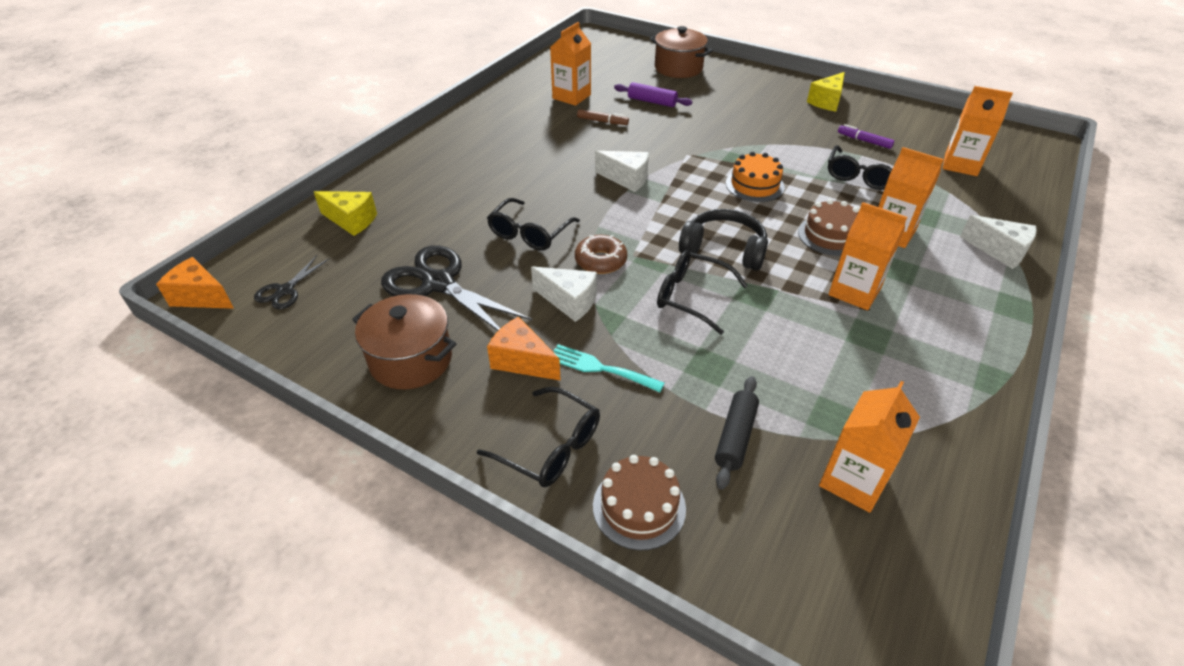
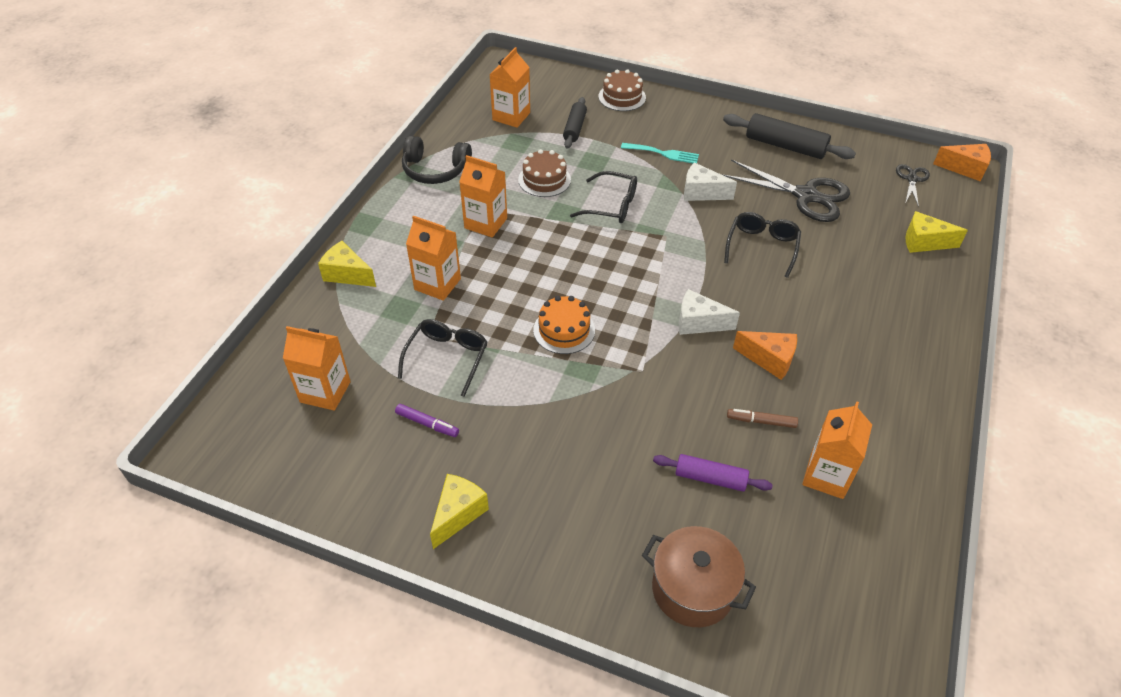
camera: 170 degrees right, 5 degrees up
(411, 360) = (785, 146): brown pot -> black rolling pin
(522, 361) = (714, 152): orange cheese -> orange cheese (769, 360)
(551, 447) = (676, 114): black glasses -> none
(600, 261) = (690, 227): brown donut -> none
(724, 249) = (590, 249): black headphones -> black headphones (435, 170)
(830, 235) = (495, 274): brown cake -> brown cake (544, 179)
(999, 251) = (347, 274): white cheese -> yellow cheese

